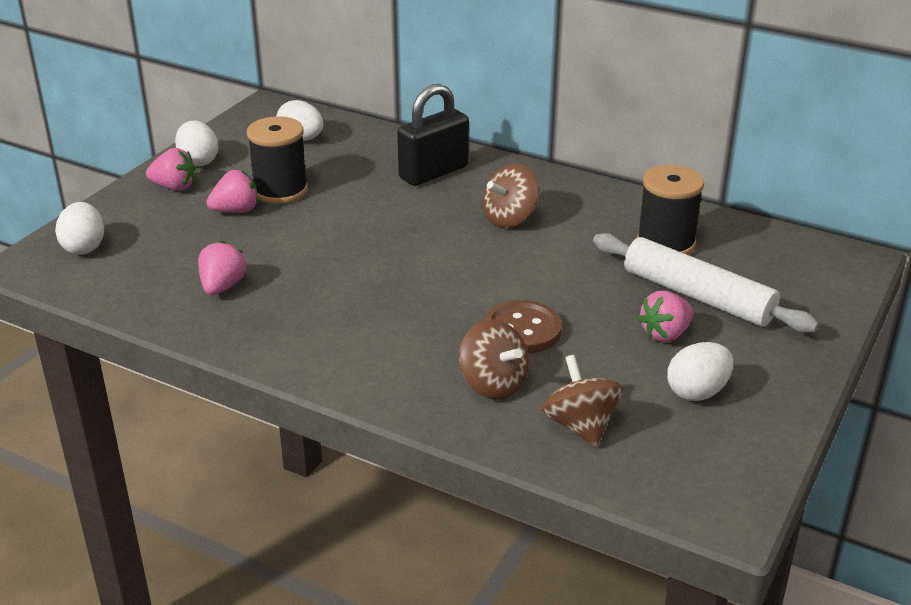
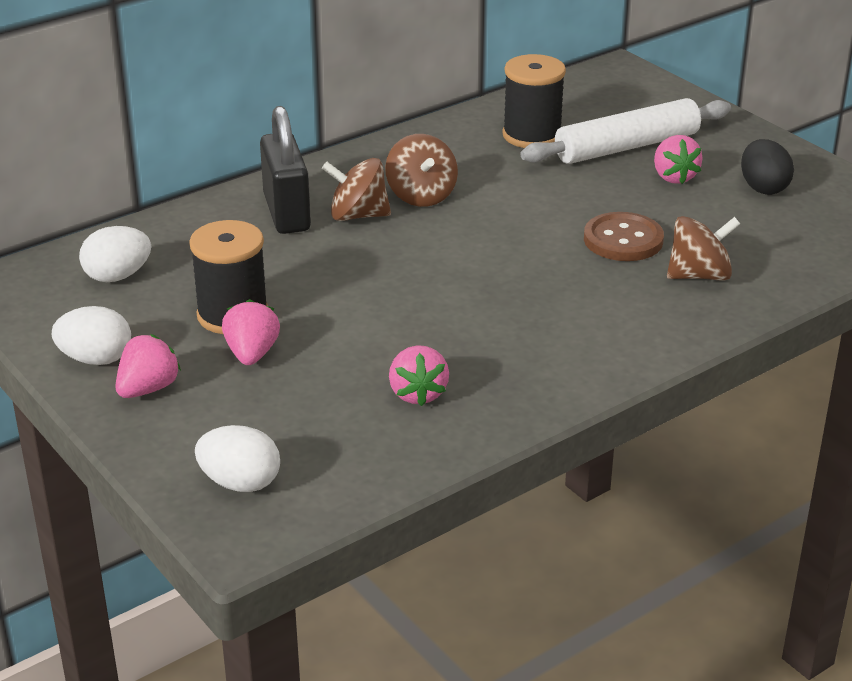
camera: 65 degrees left, 0 degrees up
(222, 287) = (417, 394): pink strawberry -> pink strawberry turned 135 degrees counterclockwise
(580, 425) = (781, 250): brown spinning top -> brown spinning top (358, 215)
(697, 392) = (763, 188): white egg -> black egg

